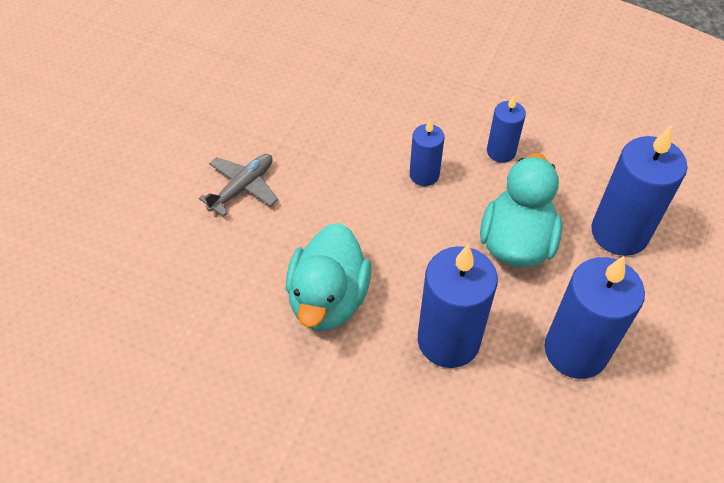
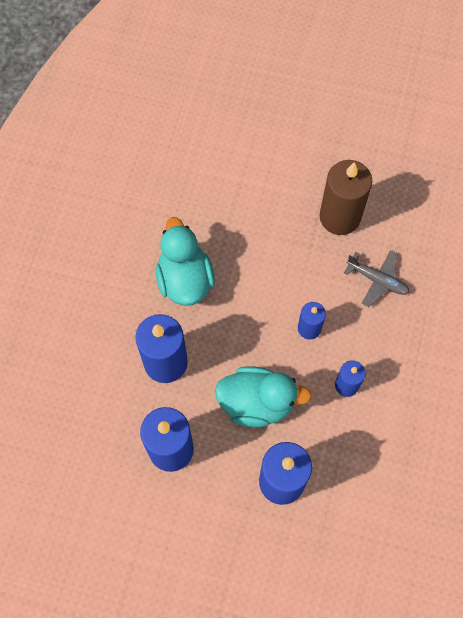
camera: 80 degrees right, 15 degrees up
(243, 188) = (269, 203): grey plane -> grey plane (377, 280)
(284, 123) = (340, 217): none -> brown candle
(328, 299) = (185, 279): turquoise duck -> turquoise duck turned 75 degrees clockwise

